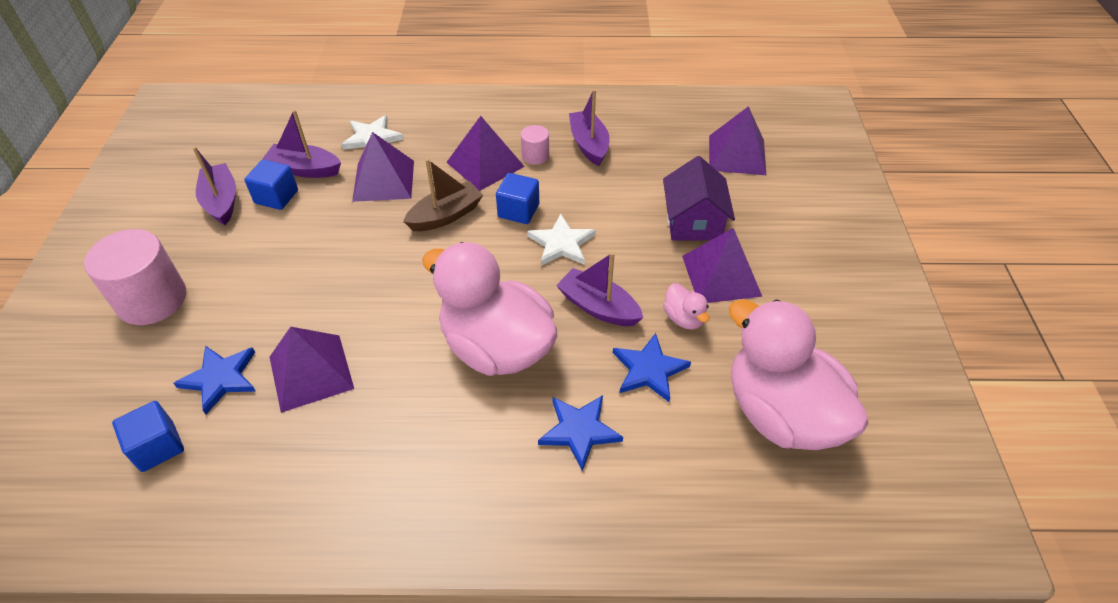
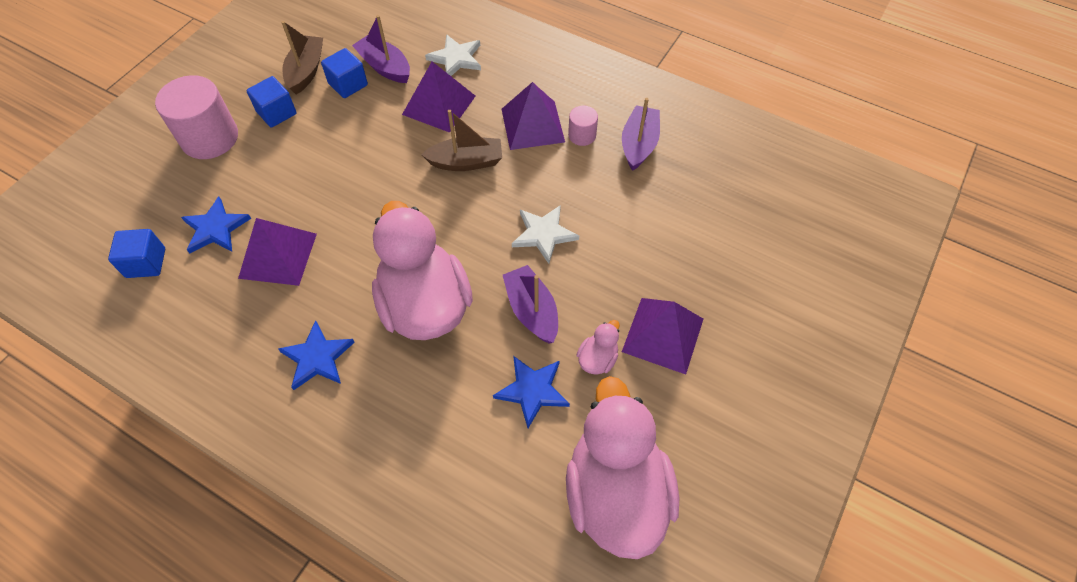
camera: 30 degrees right, 10 degrees up
(221, 201) = (306, 71): purple boat -> brown boat
(518, 211) = (529, 185): blue cube -> blue cube (276, 113)
(579, 431) = (438, 413): blue star -> blue star (317, 357)
(683, 318) = (597, 359): pink duck -> pink duck turned 150 degrees counterclockwise
(693, 222) = (678, 268): purple house -> none
(737, 154) = (775, 217): purple pyramid -> none

